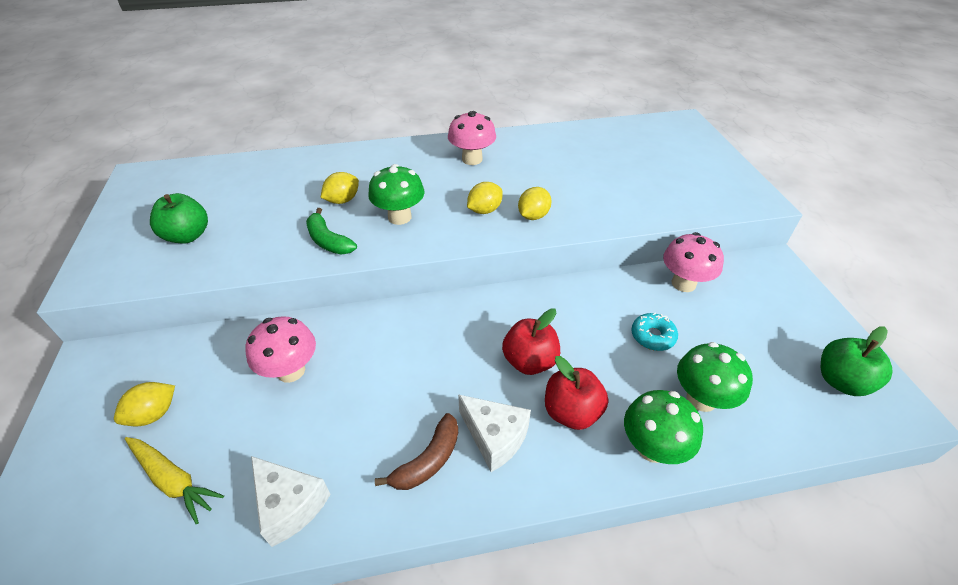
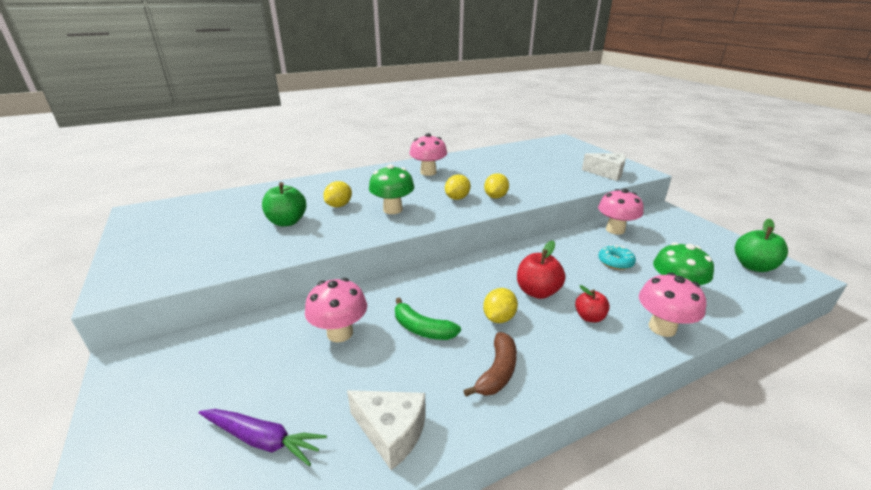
camera: 15 degrees left, 15 degrees down
(154, 414) = (217, 391): yellow lemon -> yellow lemon (499, 318)
(173, 480) = (262, 440): yellow carrot -> purple carrot
(188, 236) = (209, 243): green apple -> green apple (287, 222)
(328, 241) = (341, 230): green banana -> green banana (422, 329)
(494, 437) = (541, 345): white cheese -> white cheese (607, 173)
(571, 412) = (589, 317): red apple -> red apple, size x0.64
(652, 448) = (662, 328): green mushroom -> pink mushroom

